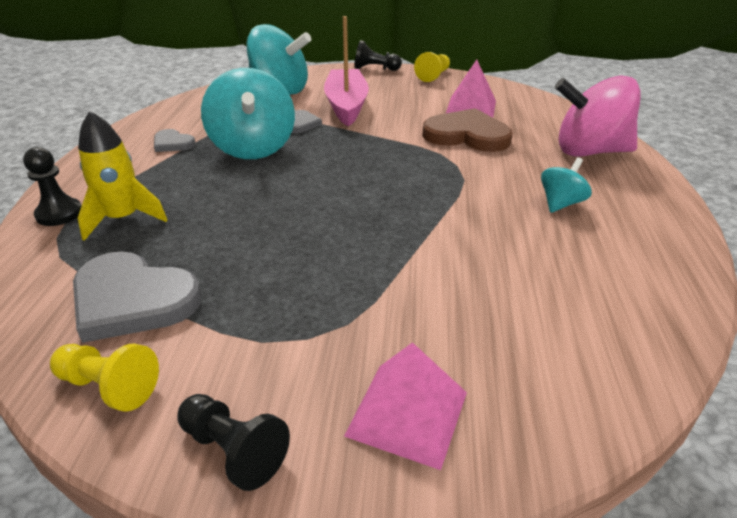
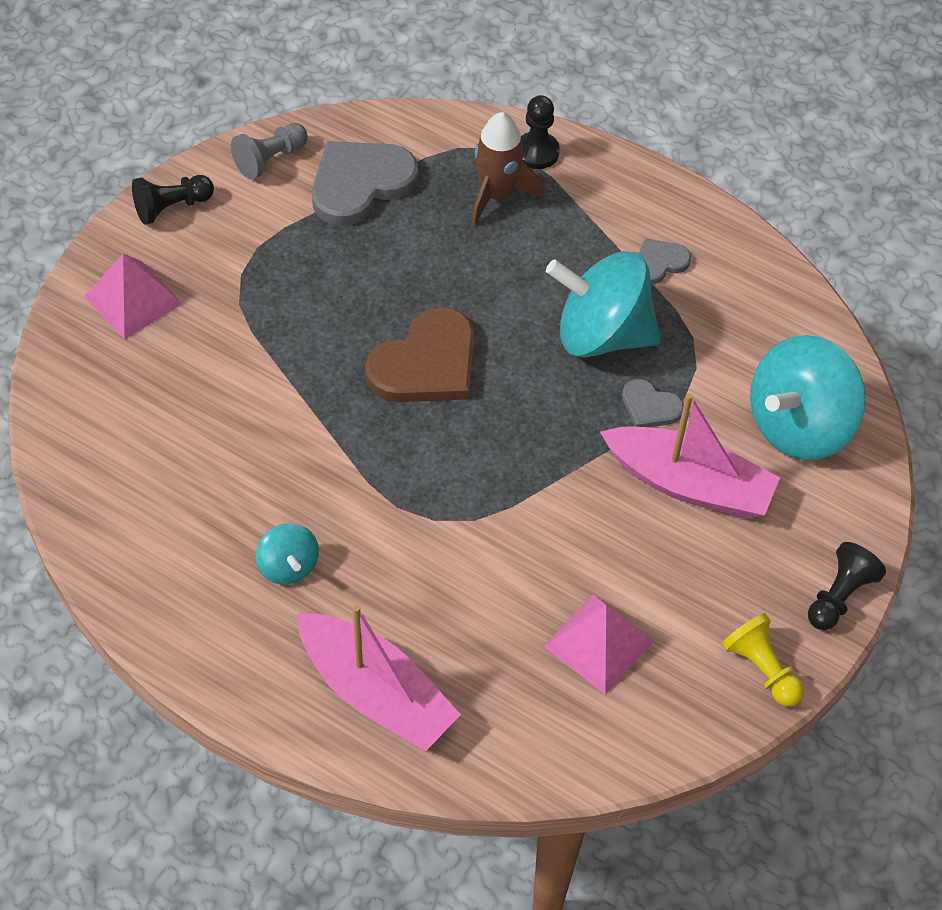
camera: 115 degrees right, 20 degrees up
(109, 387) = (270, 159): yellow pawn -> grey pawn
(123, 219) = (497, 195): yellow rocket -> brown rocket
(467, 135) = (506, 578): brown heart -> brown heart (426, 363)
(589, 151) = (376, 693): pink spinning top -> pink boat

